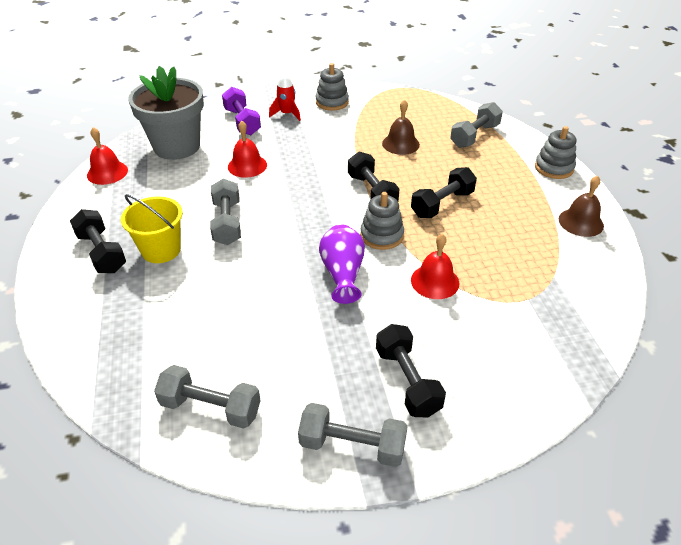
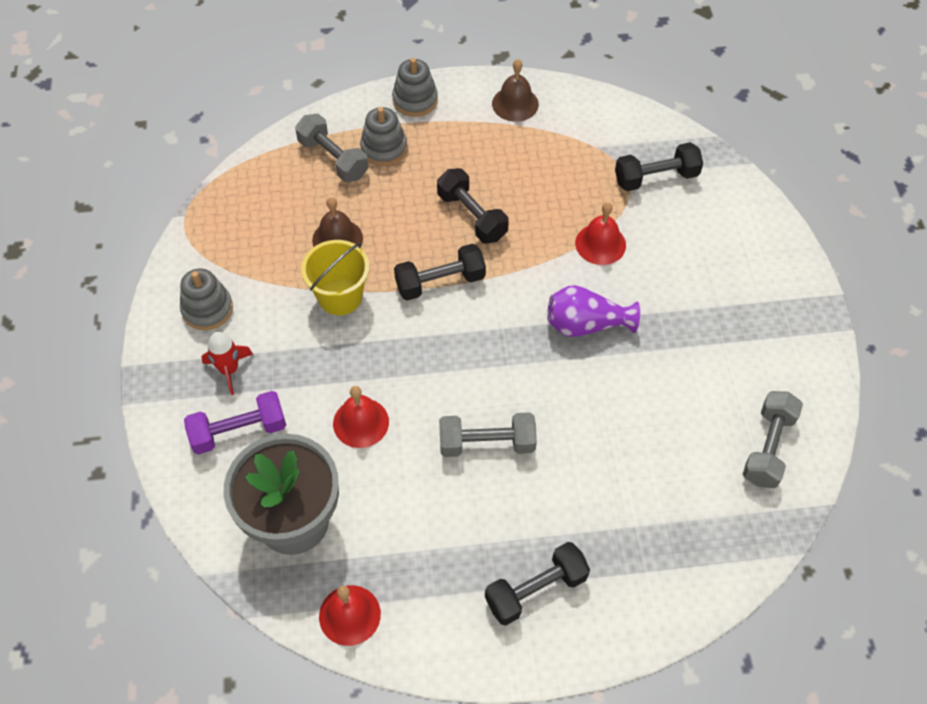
camera: 85 degrees left, 15 degrees up
(161, 250) = (534, 517): yellow bucket -> yellow bucket (340, 296)
(352, 445) = (800, 334): grey dumbbell -> none
(381, 235) = (524, 281): grey stacking toy -> grey stacking toy (384, 148)
(407, 381) = (729, 285): black dumbbell -> black dumbbell (656, 178)

